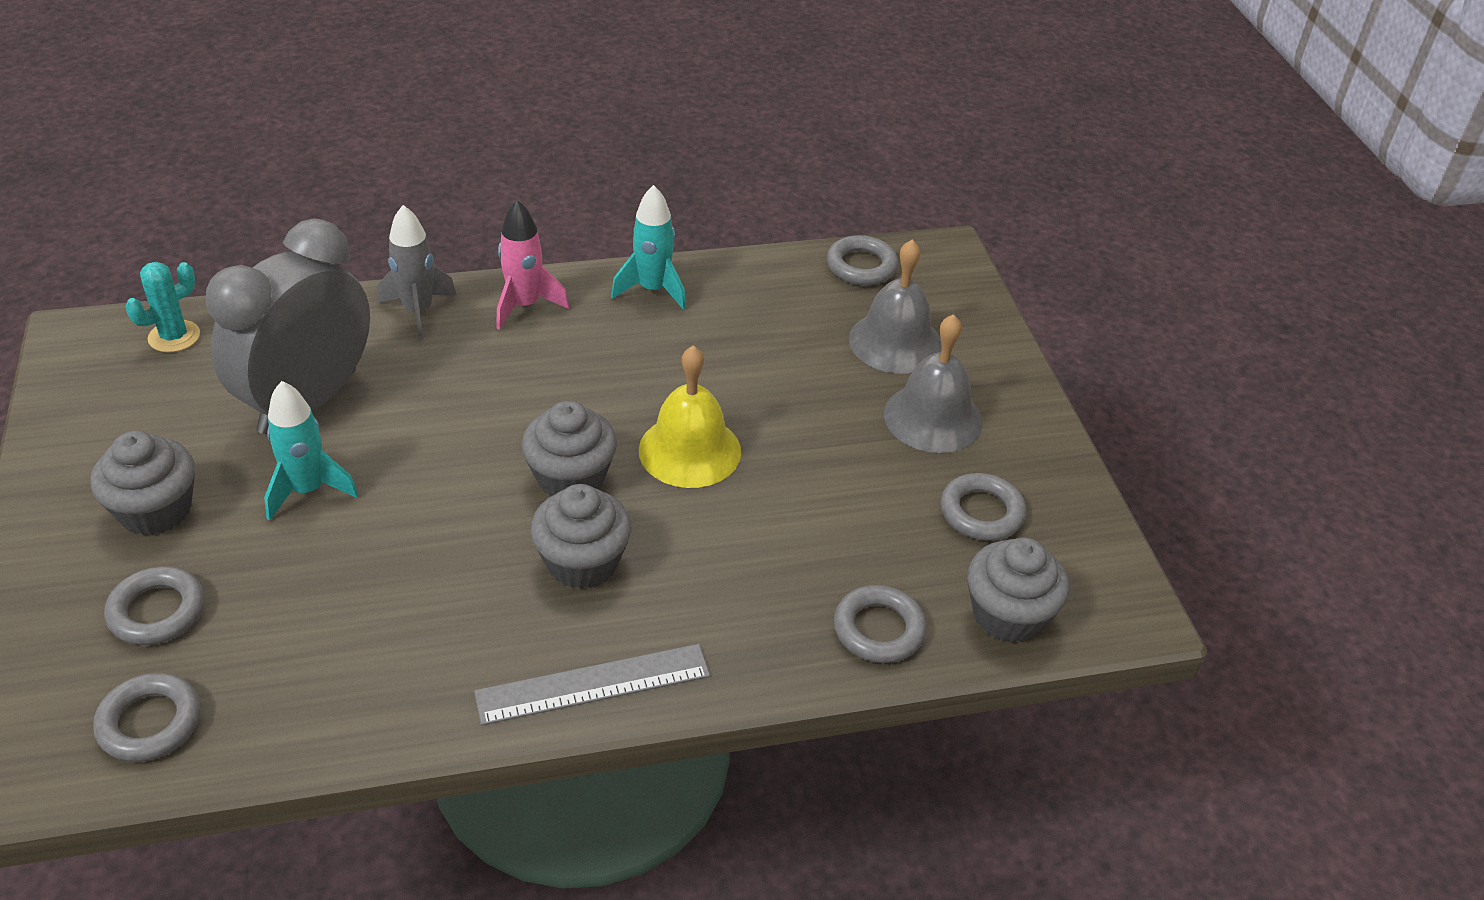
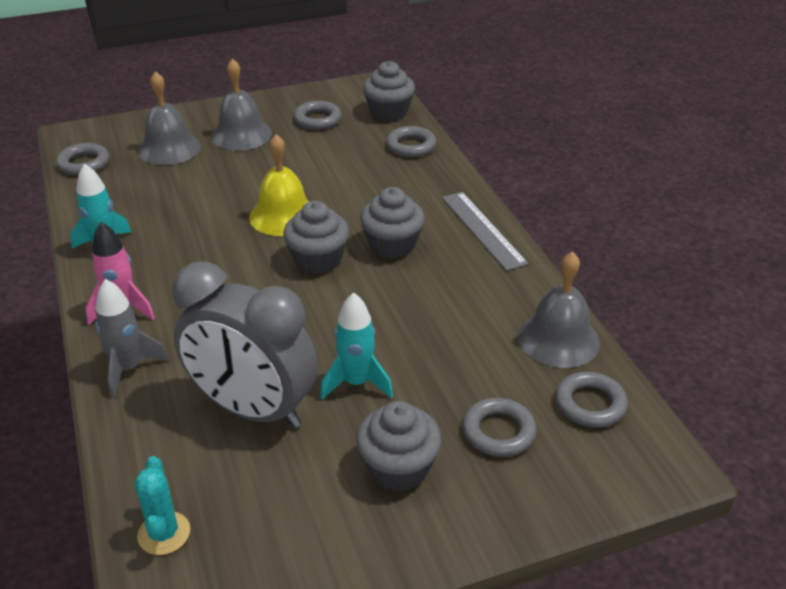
camera: 95 degrees left, 5 degrees down
(174, 336) = (164, 533): turquoise cactus -> turquoise cactus turned 45 degrees clockwise
(291, 720) = (558, 339): none -> grey bell

